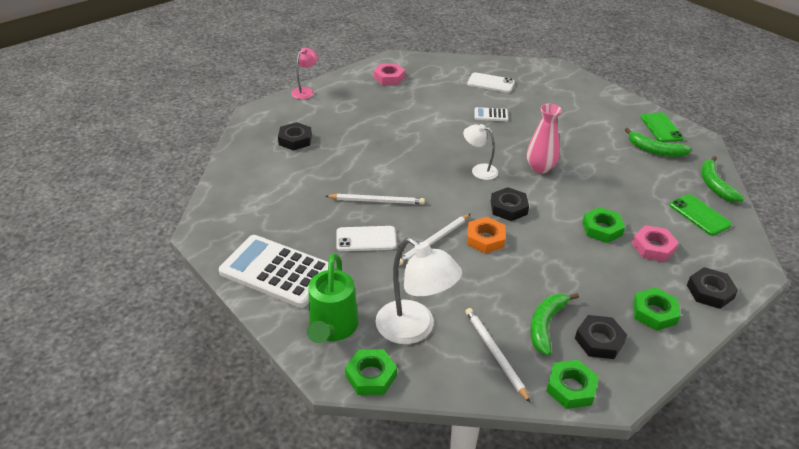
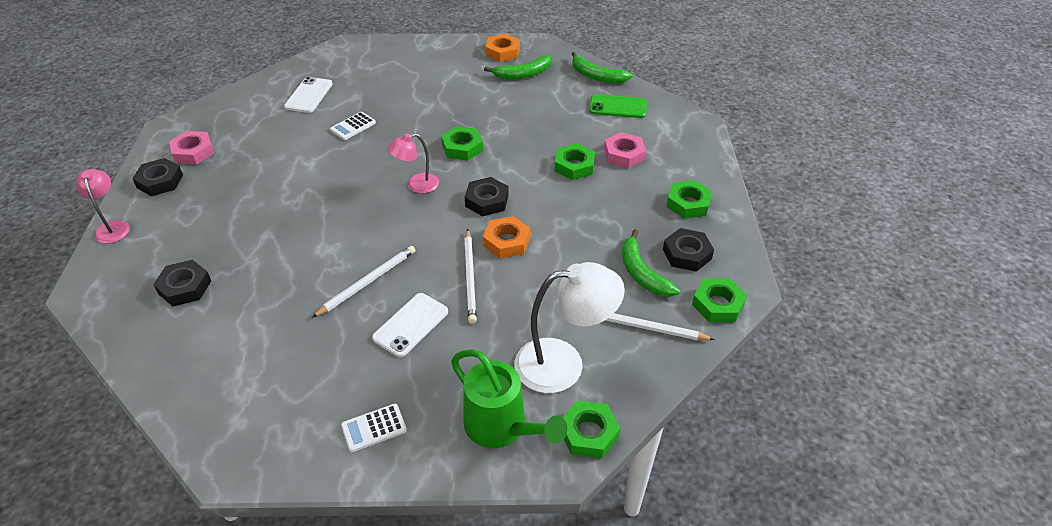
camera: 50 degrees left, 5 degrees up
(277, 271) = (374, 428): white calculator -> white calculator, size x0.43
(479, 170) = (416, 185): white lamp -> pink lamp
(490, 83) = (309, 95): white phone -> white phone turned 45 degrees counterclockwise
(540, 168) = (462, 147): pink vase -> green nut
(661, 128) = (503, 52): green phone -> orange nut
(710, 291) = (696, 161): black nut -> black nut (160, 181)

